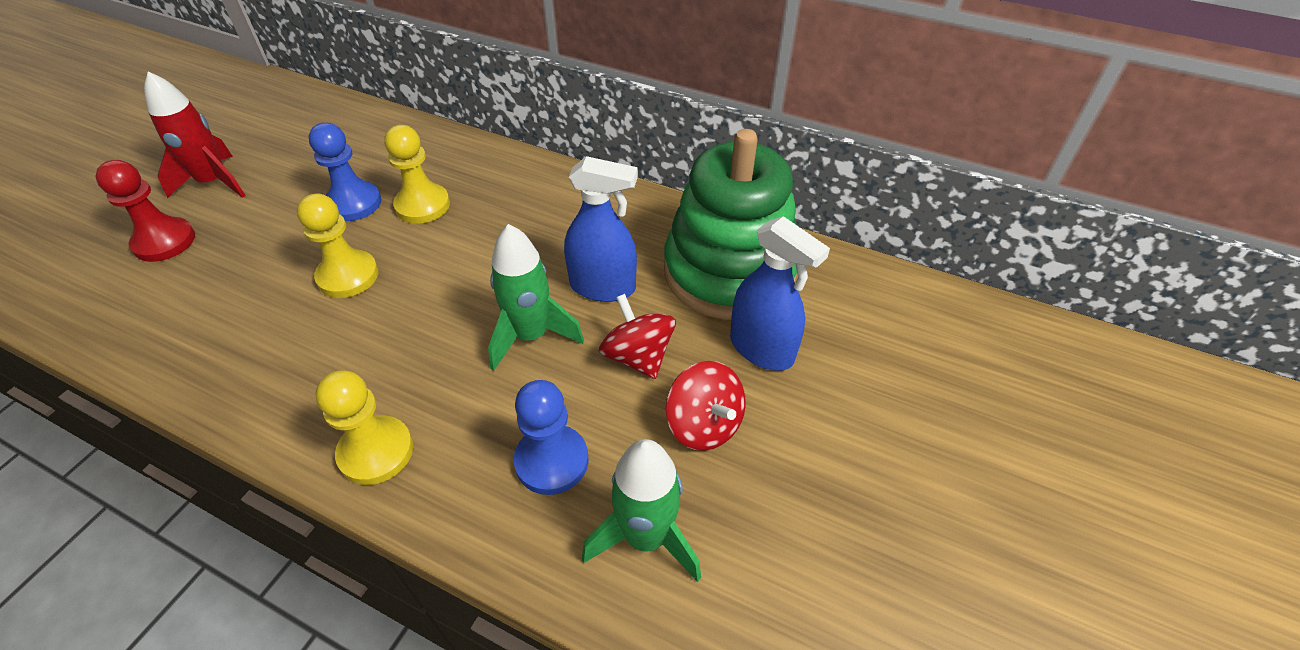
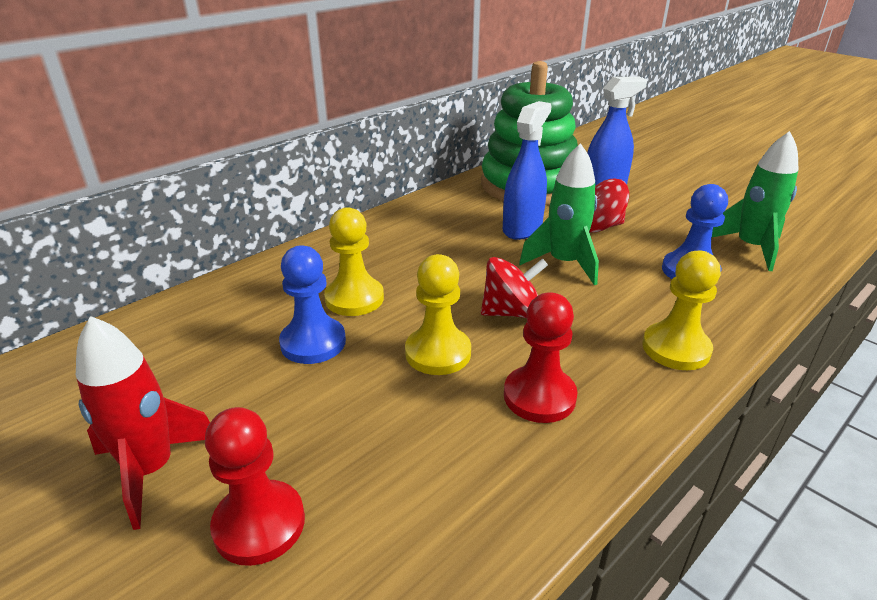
camera: 70 degrees left, 15 degrees down
(291, 352) = (539, 396): none -> red pawn
(704, 425) = (664, 216): red spinning top -> red spinning top (511, 312)

